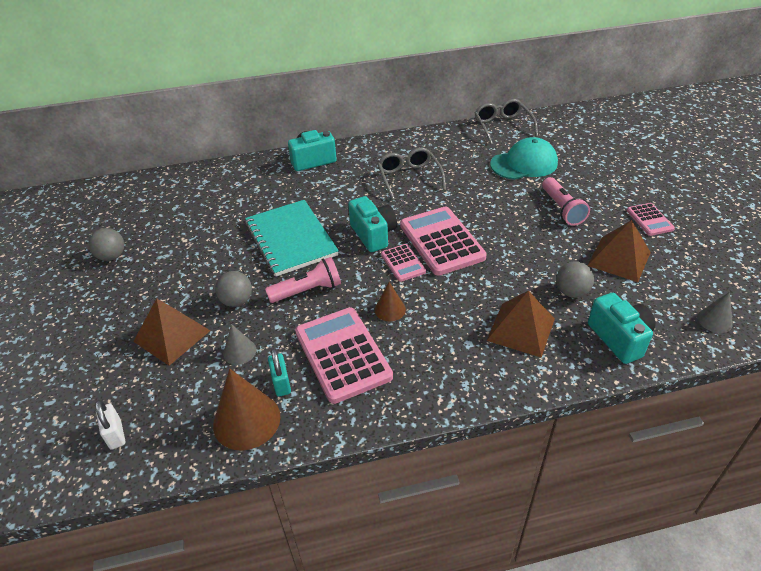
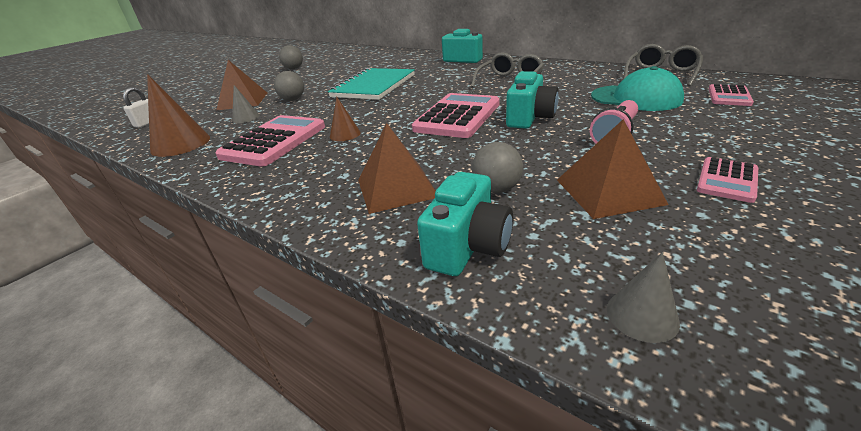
camera: 50 degrees right, 10 degrees down
(281, 383) = (225, 138): turquoise padlock -> none
(308, 290) = (329, 108): pink flashlight -> none
(373, 235) = (421, 98): turquoise camera -> turquoise camera (529, 118)
(403, 263) = (406, 117): pink calculator -> pink calculator (729, 96)

